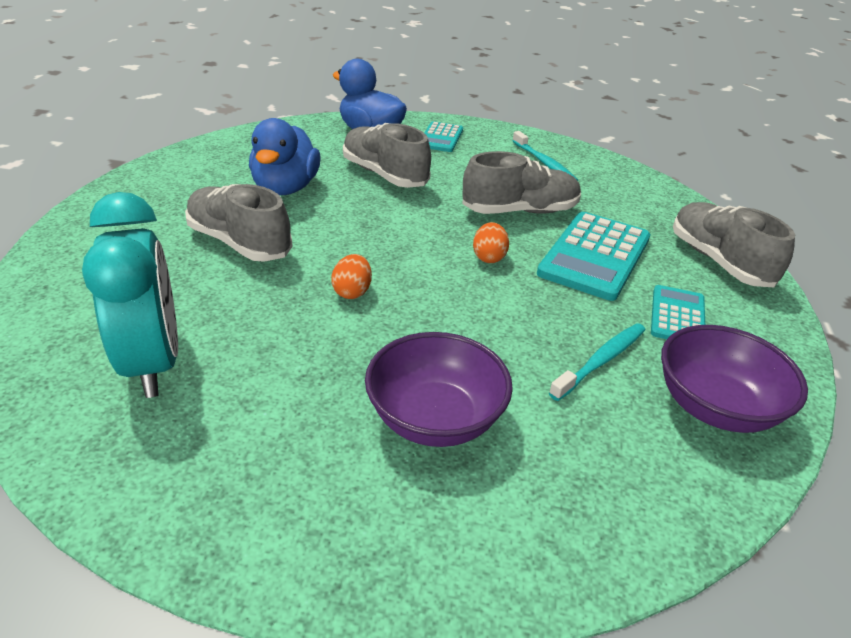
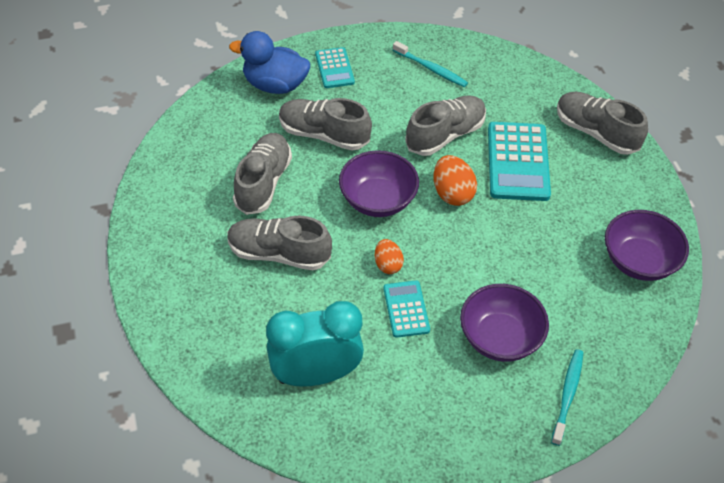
camera: 25 degrees left, 15 degrees up
(153, 363) = (315, 375): turquoise clock -> turquoise clock turned 60 degrees counterclockwise
(285, 188) = (263, 182): blue duck -> grey shoe
(394, 236) = (378, 200): none -> purple bowl
(489, 257) = (452, 193): orange egg -> orange egg, size x1.54
(600, 361) = (565, 255): turquoise toothbrush -> turquoise toothbrush (567, 395)
(677, 316) = (591, 197): turquoise calculator -> turquoise calculator (406, 309)

